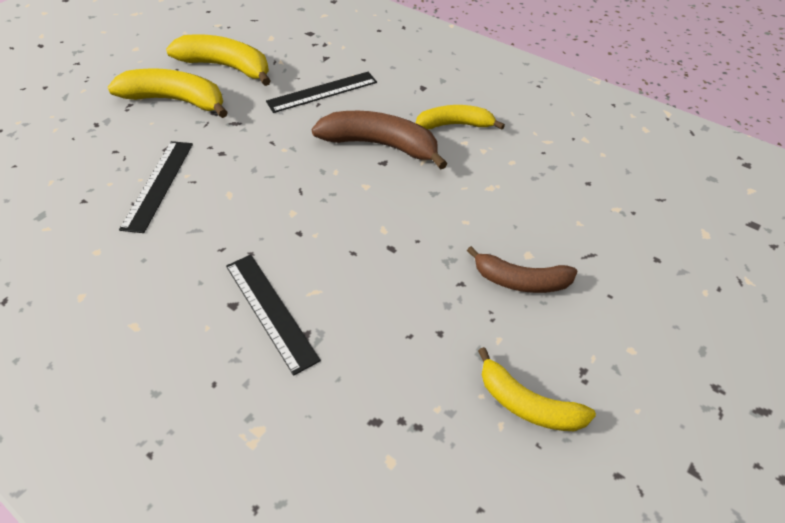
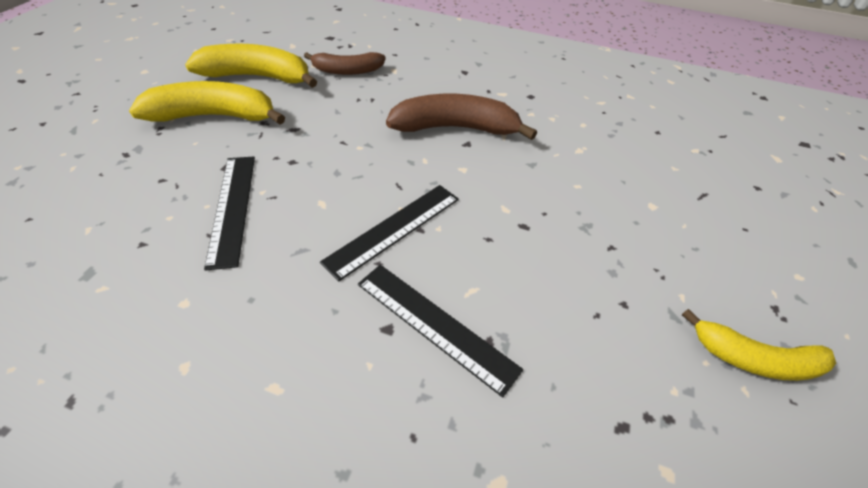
camera: 20 degrees left, 0 degrees up
(322, 92) = (370, 87): black ruler -> black ruler (394, 229)
(455, 125) = (514, 100): yellow banana -> none
(520, 281) = (663, 232): brown banana -> brown banana (347, 71)

